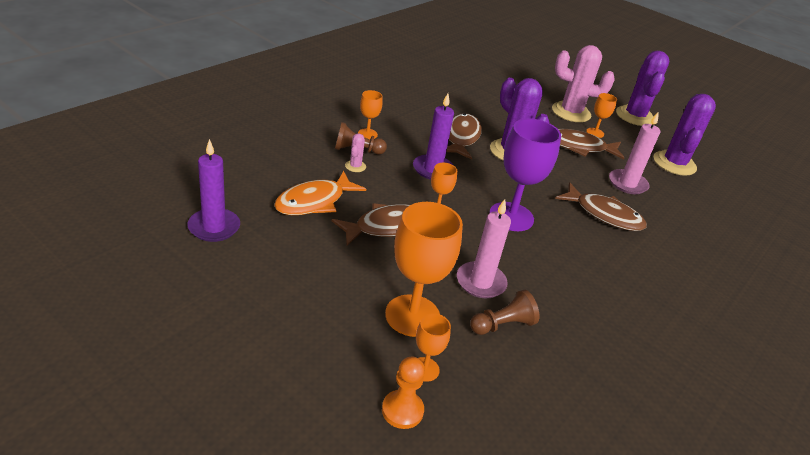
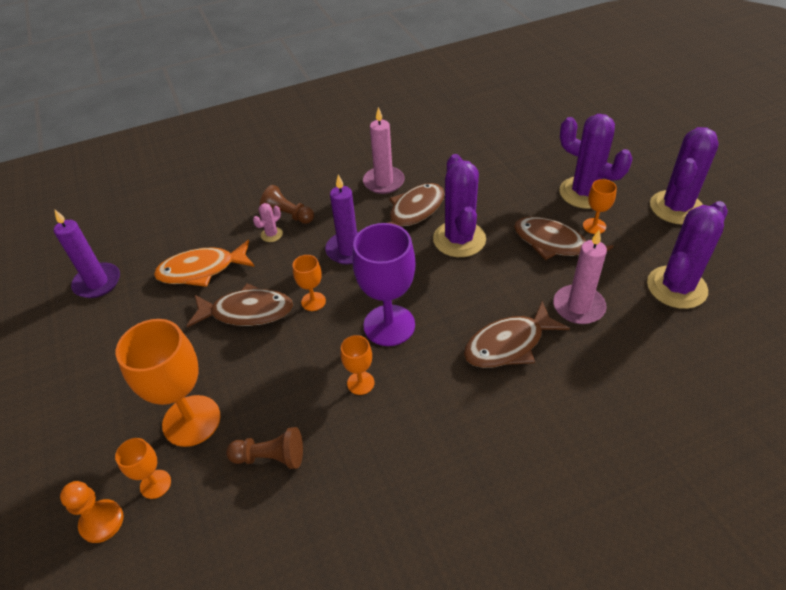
camera: 35 degrees right, 10 degrees up
(367, 134) = (314, 196): orange goblet -> orange goblet (360, 383)
(480, 282) = (289, 400): pink candle -> pink candle (384, 182)
(571, 112) = (584, 193): pink cactus -> purple cactus
(604, 214) = (508, 344): brown fish -> brown fish turned 90 degrees clockwise

